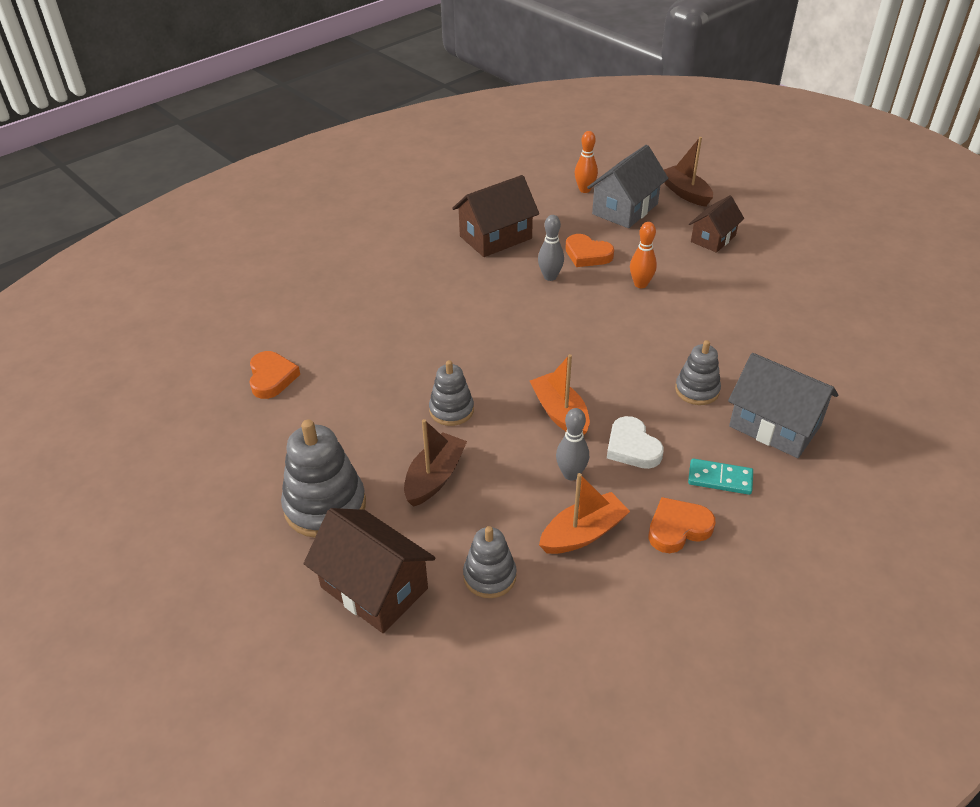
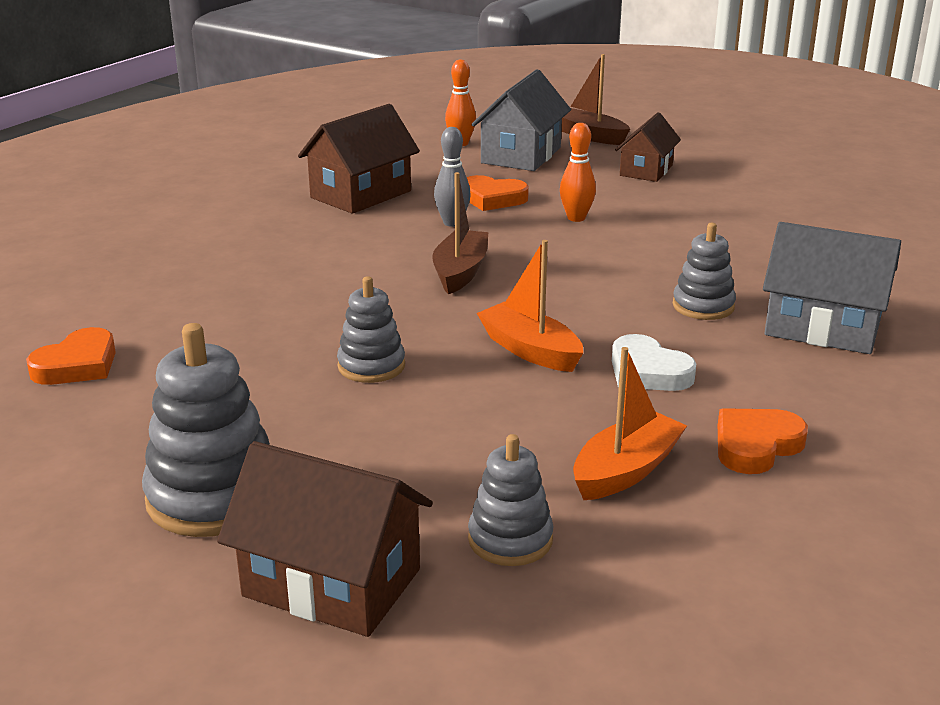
camera: 15 degrees left, 15 degrees down
(271, 378) = (77, 365): orange heart -> orange heart turned 60 degrees clockwise
(435, 477) = (376, 440): brown boat -> brown boat (460, 272)
(571, 474) = (576, 410): grey bowling pin -> none
(720, 478) = (782, 387): turquoise domino -> none

